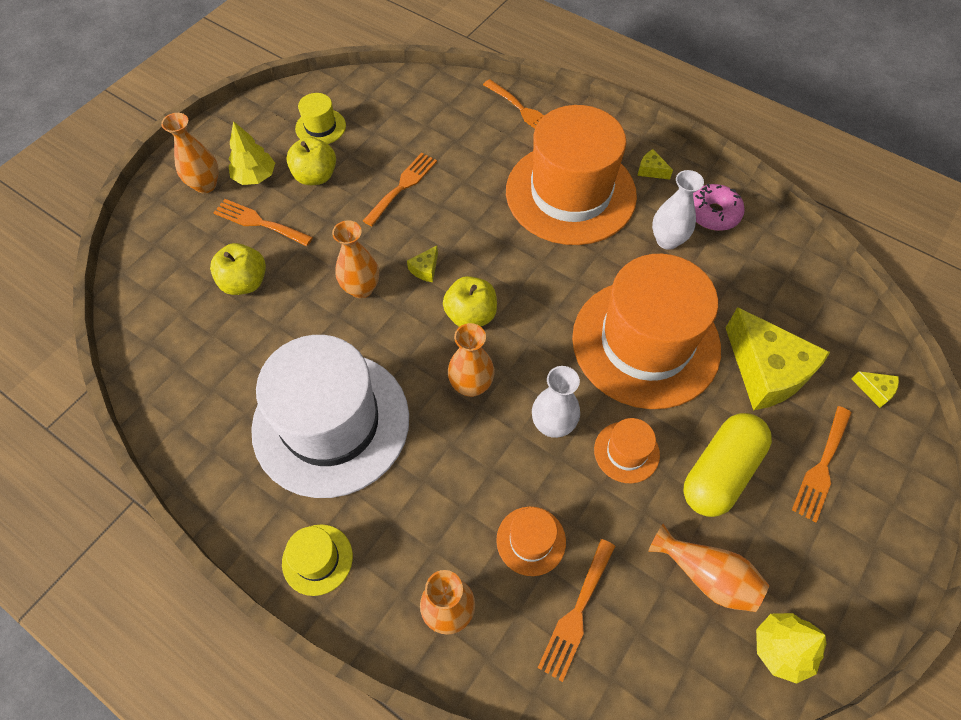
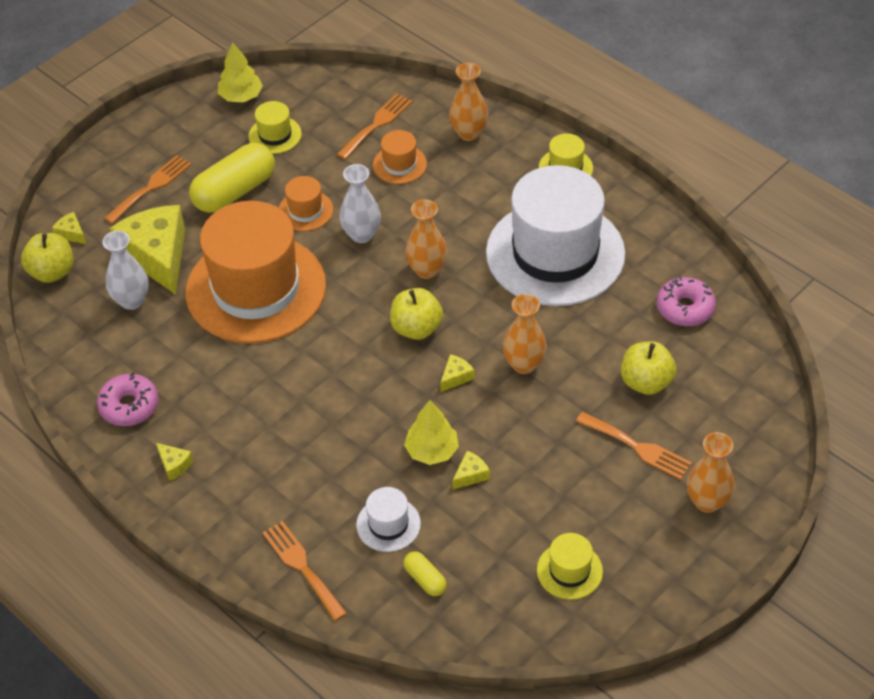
camera: 170 degrees left, 10 degrees down
(194, 367) = (685, 308): none -> pink donut
(255, 176) = (648, 506): yellow tree -> yellow tree (432, 451)
(315, 176) = (574, 499): yellow apple -> yellow apple (52, 272)
(402, 186) = (470, 475): orange fork -> yellow cheese
(429, 112) = (425, 579): none -> yellow capsule
(464, 144) = (388, 524): none -> white hat
(570, 193) = (278, 446): orange hat -> none
(667, 240) = (192, 382): white vase -> white vase (131, 300)
(706, 575) = (275, 135): orange vase -> yellow hat

